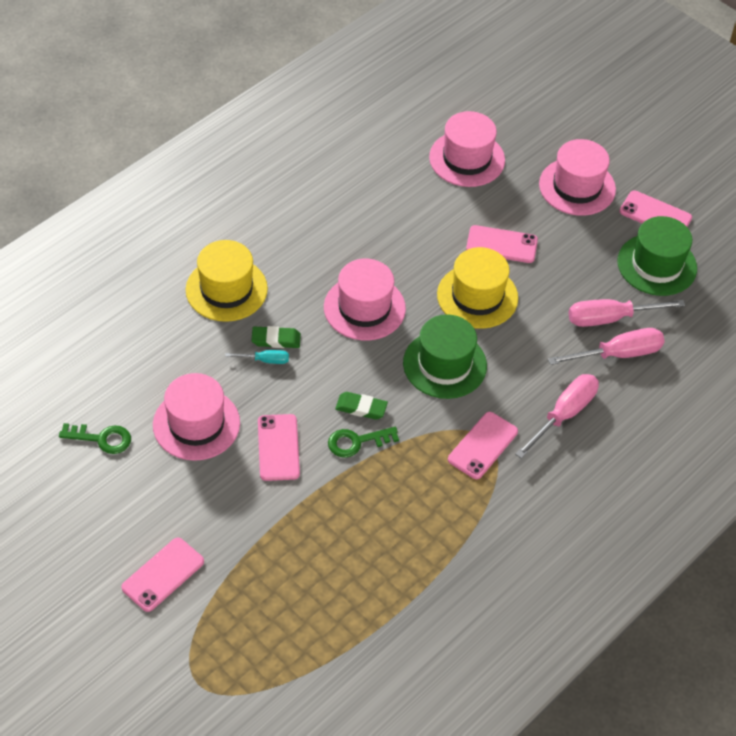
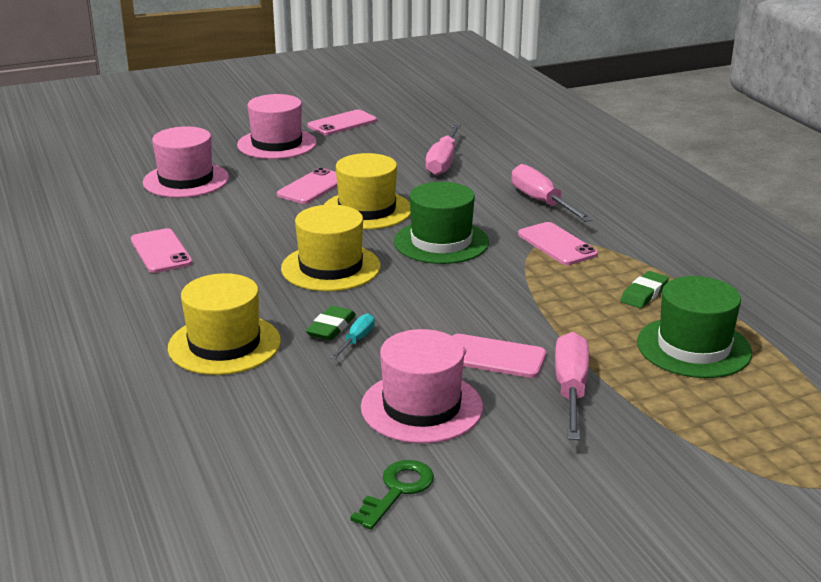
camera: 65 degrees left, 25 degrees down
(163, 575) = (654, 480): pink phone -> pink phone (161, 251)
(356, 442) = (514, 308): green key -> none
(361, 408) = (468, 296): green eraser -> green eraser (644, 294)
(364, 308) = (331, 267): pink hat -> yellow hat
(618, 354) = (486, 167): pink screwdriver -> pink screwdriver (571, 389)
(657, 265) = (398, 134): green hat -> green hat (693, 347)

